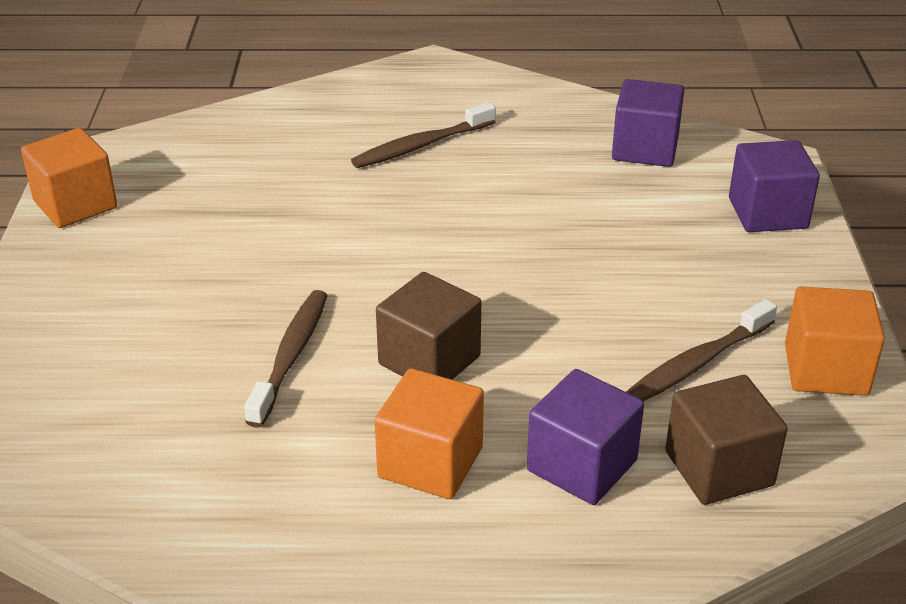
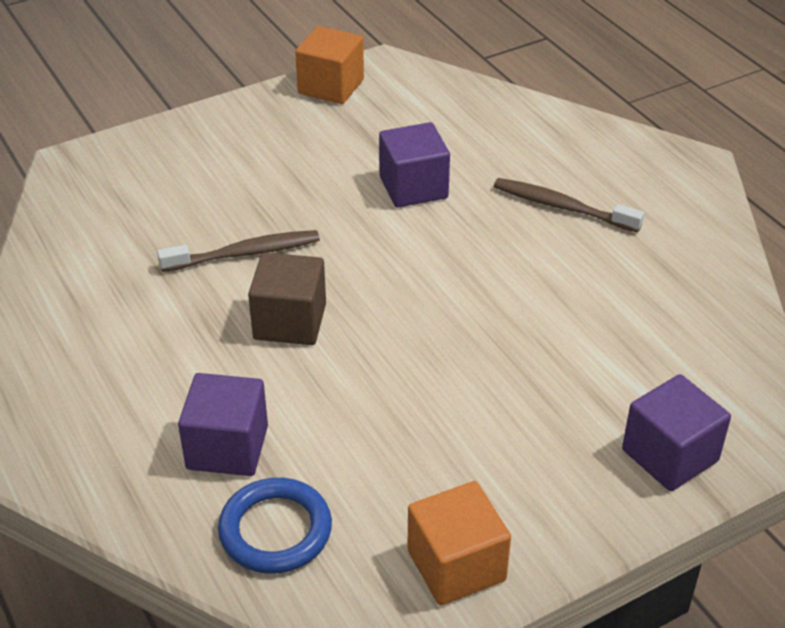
camera: 60 degrees right, 5 degrees up
(430, 462) = (180, 366): orange cube -> none
(645, 149) = (695, 338): purple cube -> purple cube (413, 187)
(698, 363) = (401, 476): brown toothbrush -> none
(719, 468) = (275, 530): brown cube -> blue ring

